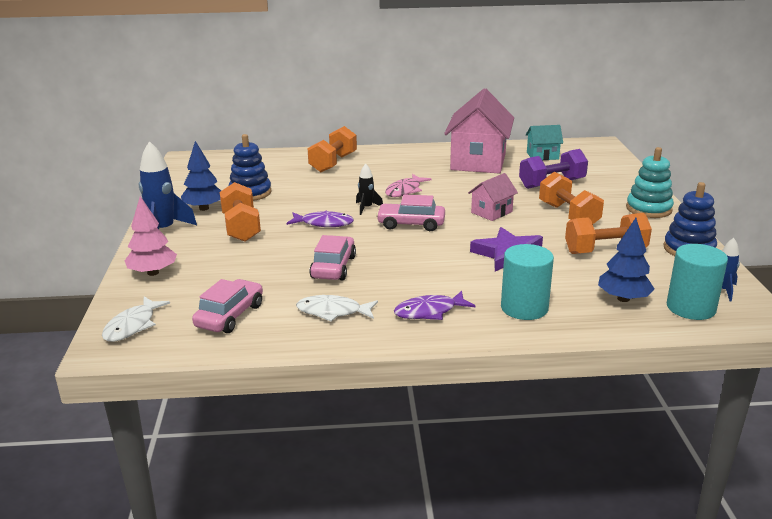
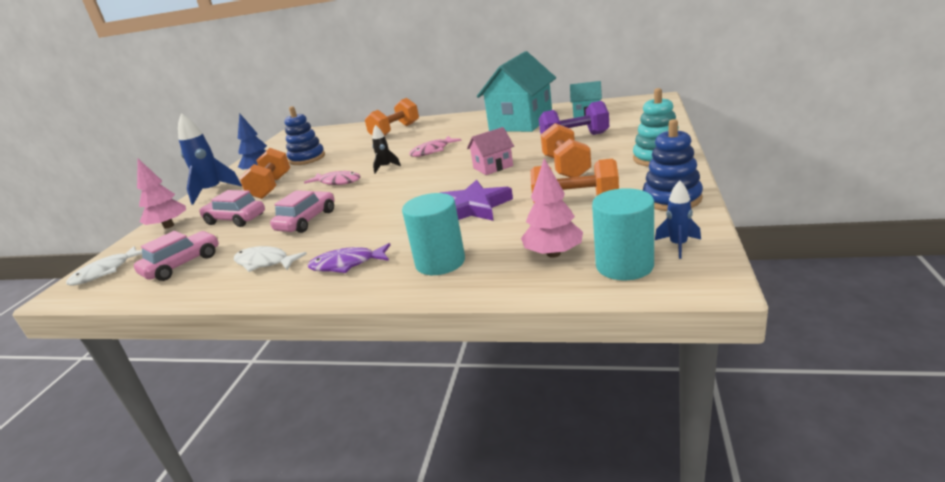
camera: 20 degrees right, 0 degrees up
(324, 223) = (337, 182): purple fish -> pink fish
(411, 224) = (409, 180): pink car -> pink car (235, 219)
(478, 161) = (521, 122): pink house -> turquoise house
(623, 298) = (553, 254): blue tree -> pink tree

